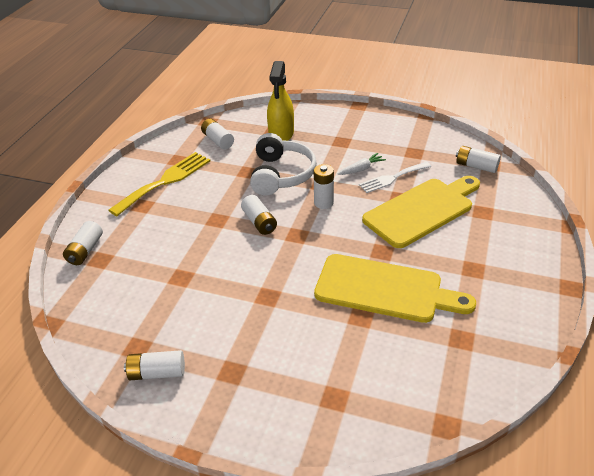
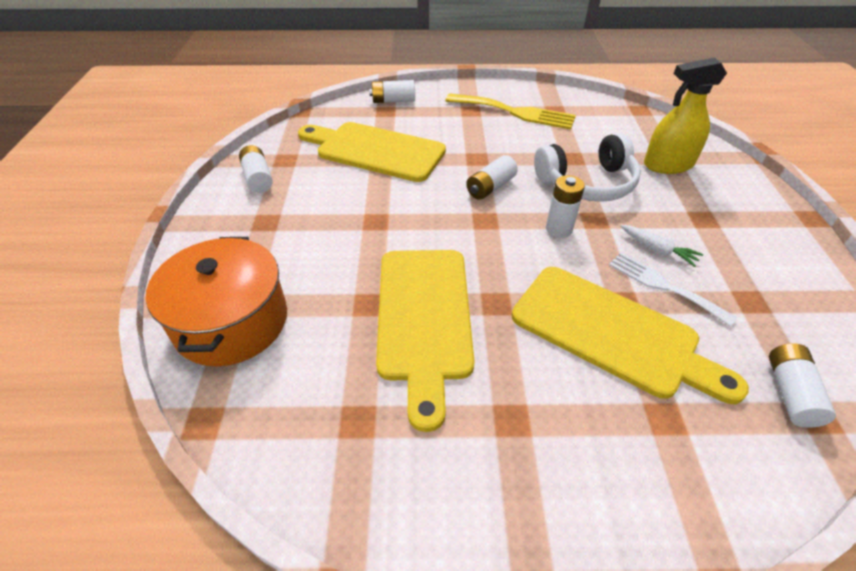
camera: 70 degrees right, 5 degrees up
(165, 279) = (375, 151): none -> yellow cutting board
(218, 140) = (611, 125): white battery -> none
(352, 404) = (231, 322): none -> orange pot

